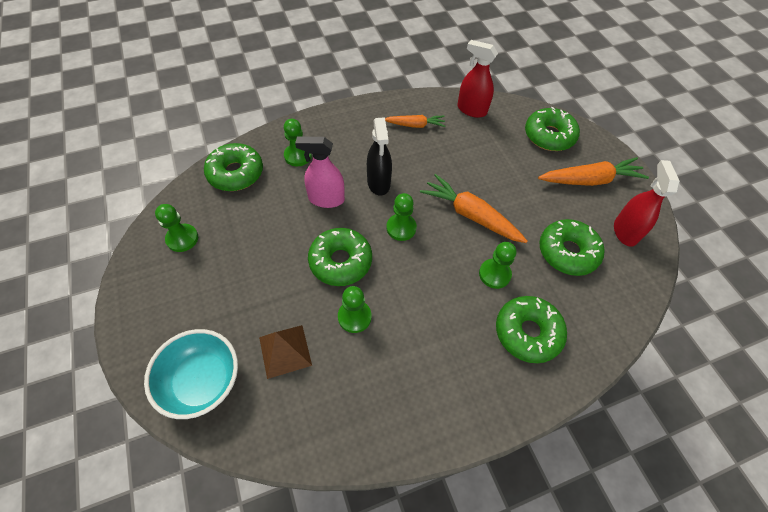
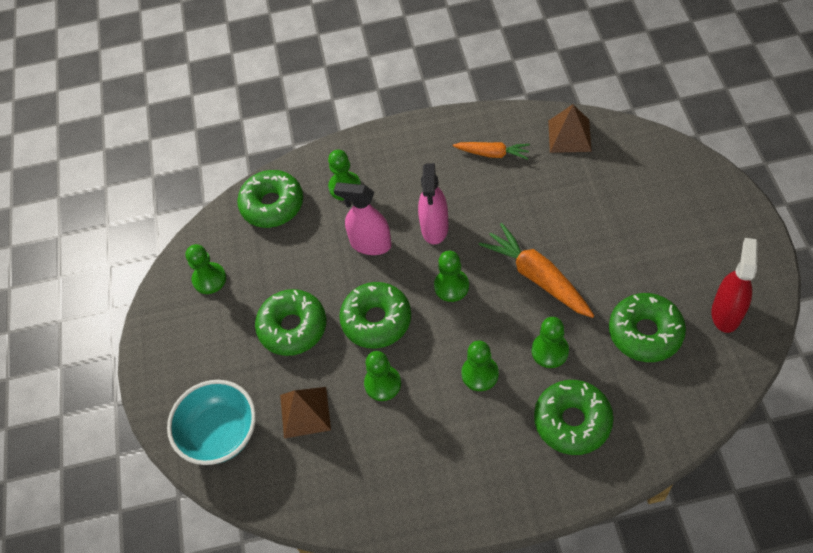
camera: 20 degrees right, 0 degrees up
(378, 183) = (434, 228): black spray bottle -> pink spray bottle
(439, 299) = (480, 374): none -> green pawn
(471, 110) = (569, 135): red spray bottle -> brown pyramid
(549, 136) = (663, 178): green donut -> green donut (293, 327)
(590, 180) = (700, 242): orange carrot -> none

